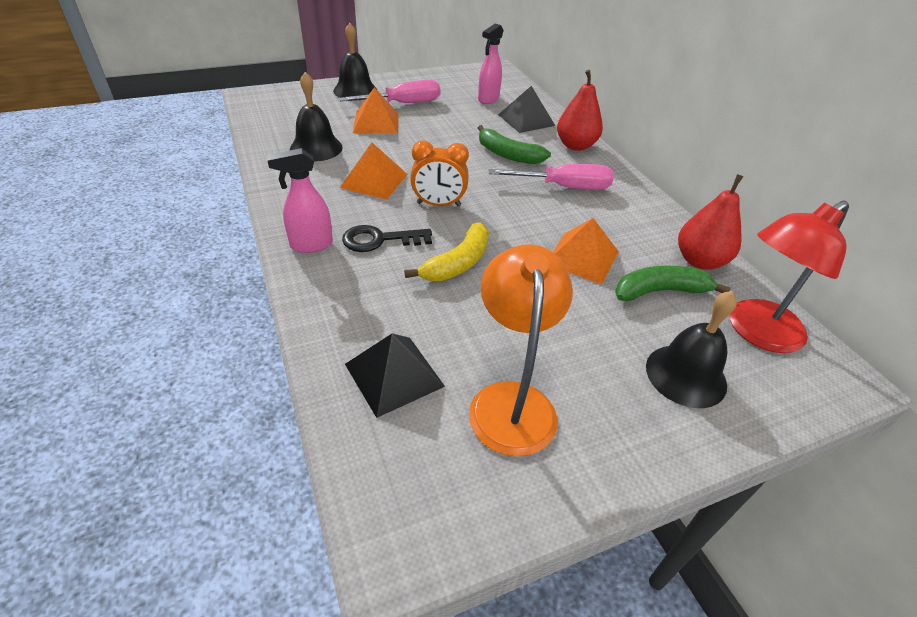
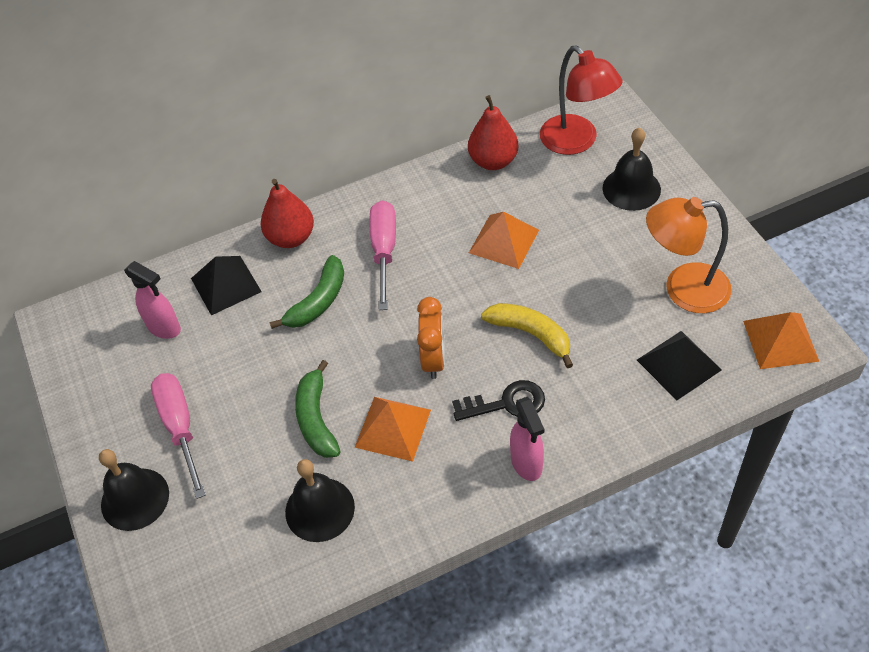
camera: 85 degrees left, 10 degrees up
(376, 122) = (242, 452): orange pyramid -> orange pyramid (780, 340)
(380, 240) = (506, 403): black key -> black key turned 90 degrees counterclockwise
(660, 291) = (540, 192): green banana -> green banana (316, 419)

